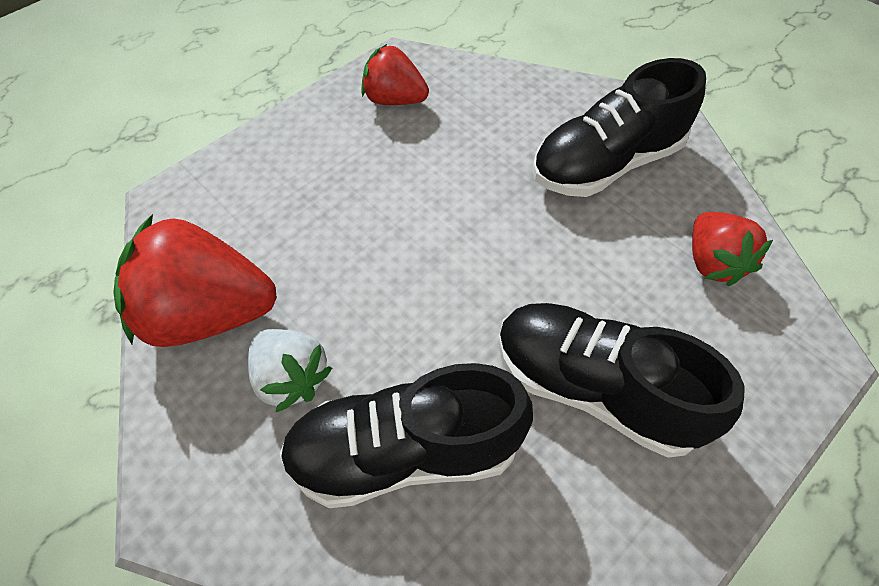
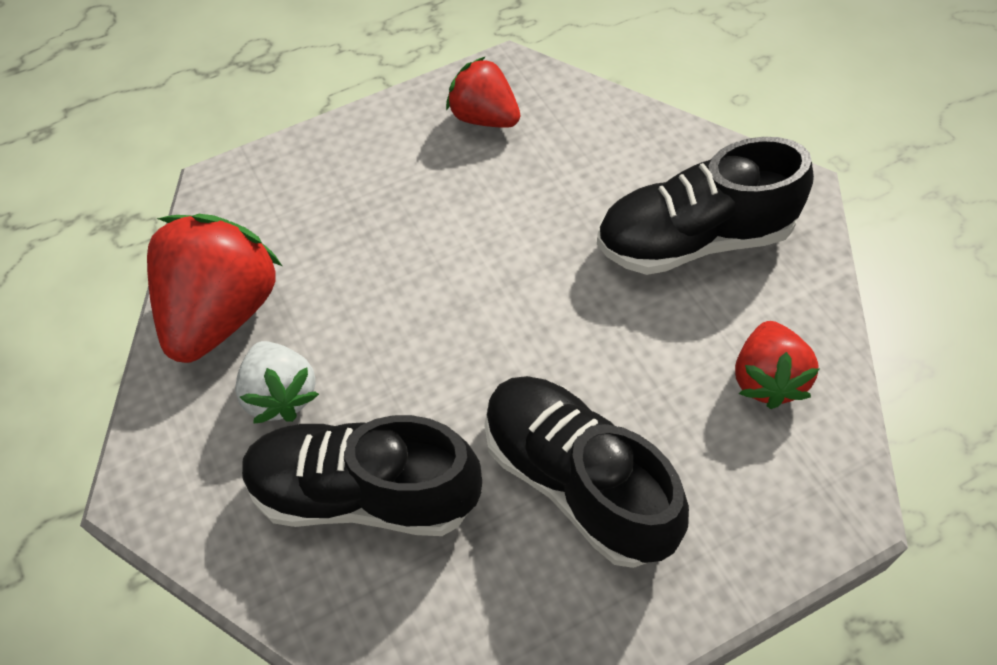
camera: 20 degrees right, 0 degrees up
(208, 314) = (223, 313): red strawberry -> red strawberry turned 90 degrees clockwise

